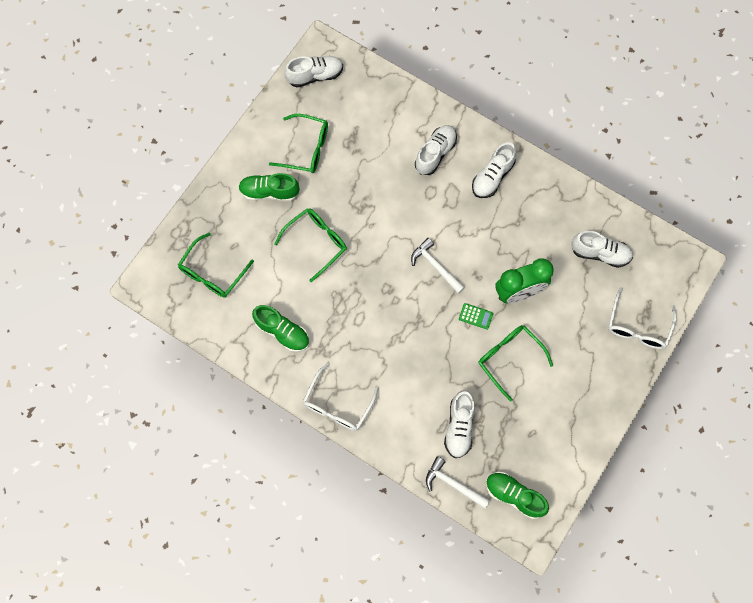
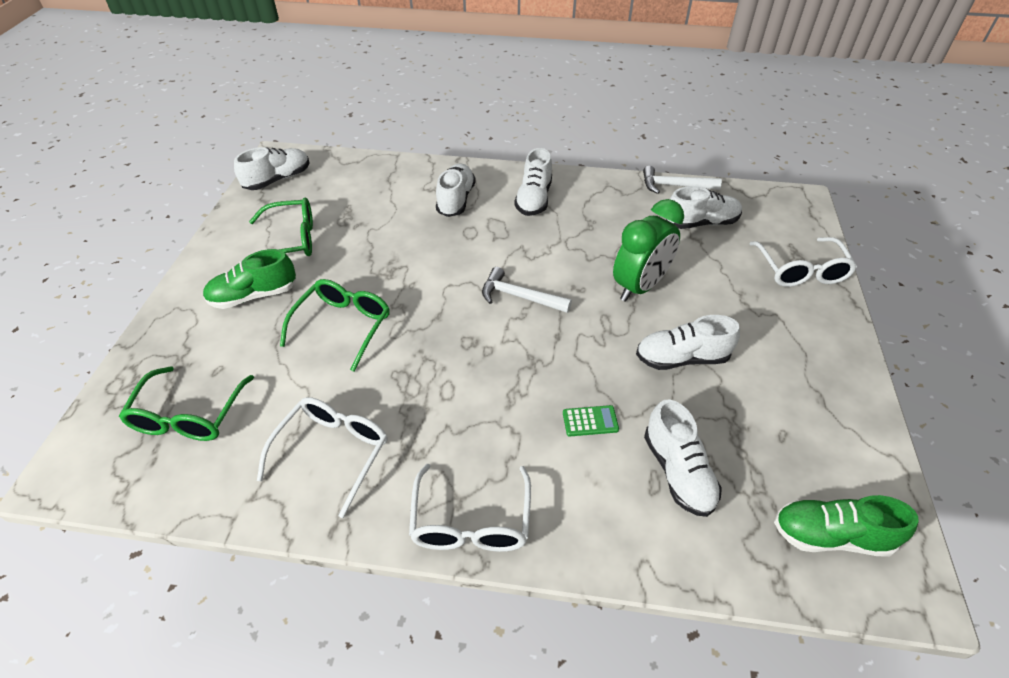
camera: 25 degrees left, 25 degrees down
(282, 332) = (333, 452): green shoe -> white glasses
(453, 484) = (728, 563): white hammer -> white hammer (674, 186)
(476, 316) = (605, 329): green calculator -> green calculator (590, 421)
(509, 358) = (681, 358): green glasses -> white shoe

